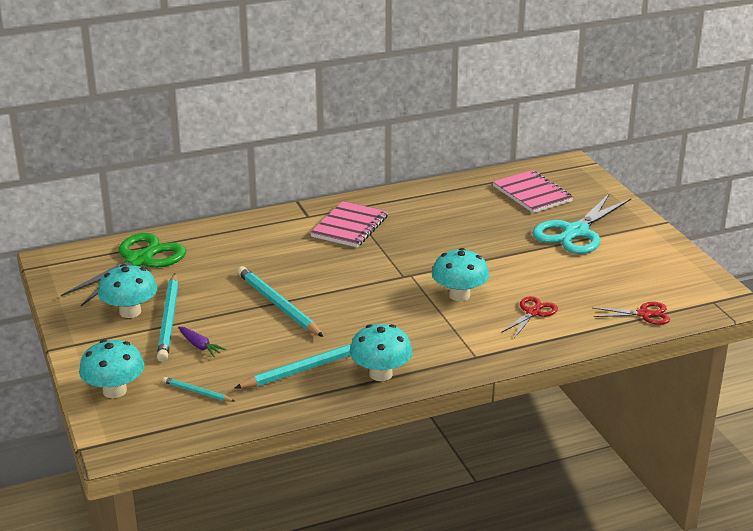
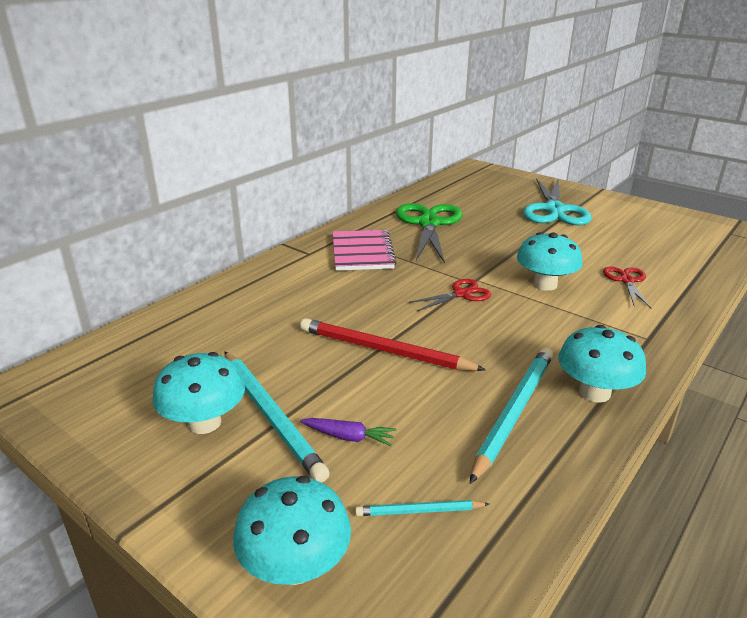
camera: 30 degrees left, 0 degrees up
(139, 261) = (157, 351): green scissors -> green scissors (428, 224)
(278, 305) = (384, 350): turquoise pencil -> red pencil
(532, 194) = (480, 192): pink notebook -> none
(644, 314) = (705, 256): red scissors -> red scissors (461, 294)

